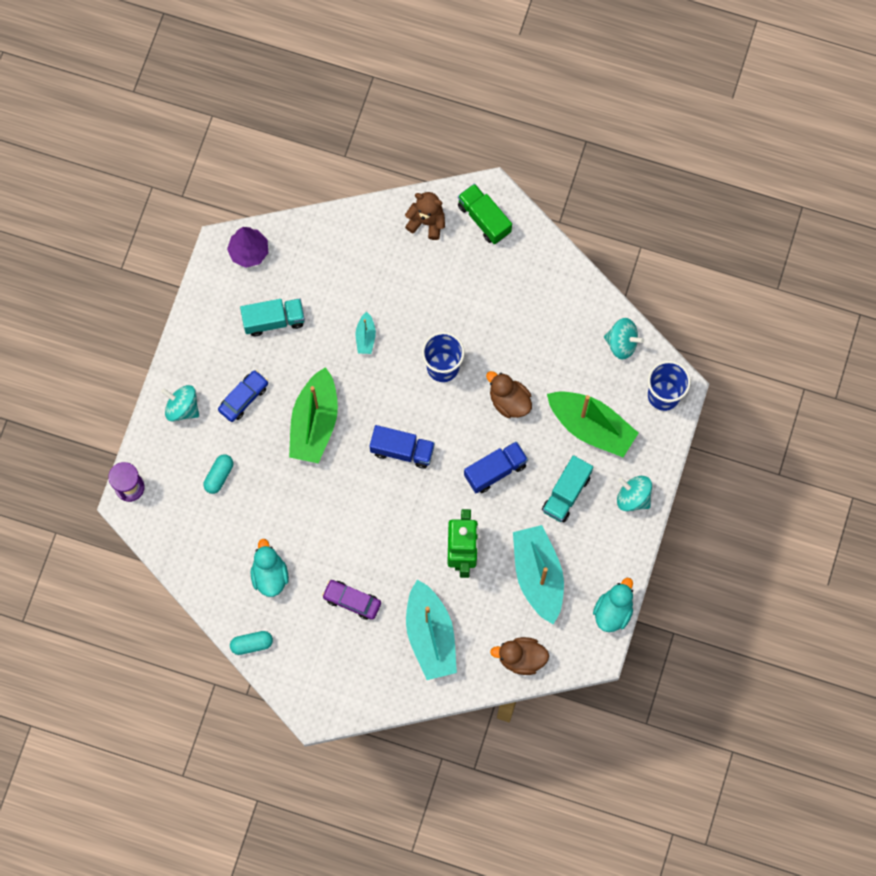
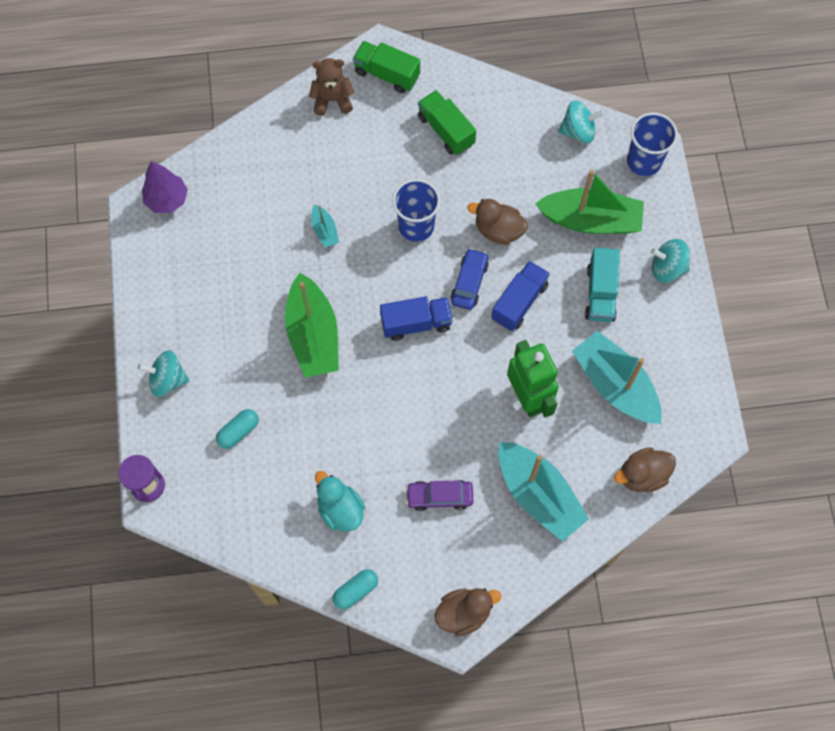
camera: 25 degrees left, 5 degrees down
(219, 476) = (238, 431): turquoise capsule -> turquoise capsule turned 45 degrees clockwise
(244, 398) = (228, 342): blue car -> blue car (469, 282)
(274, 320) = (223, 254): turquoise truck -> none
(326, 700) = (464, 613): none -> brown duck
(509, 292) = (446, 130): none -> green truck
(613, 611) = (707, 386): turquoise duck -> none

